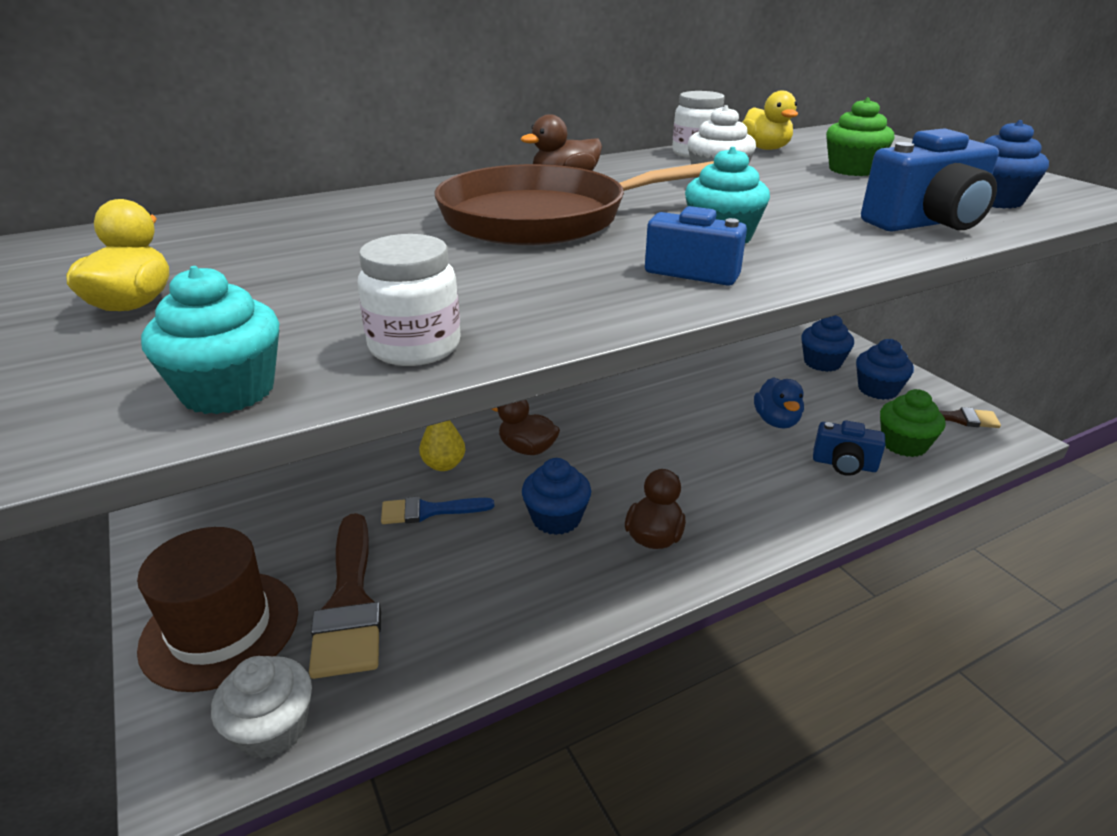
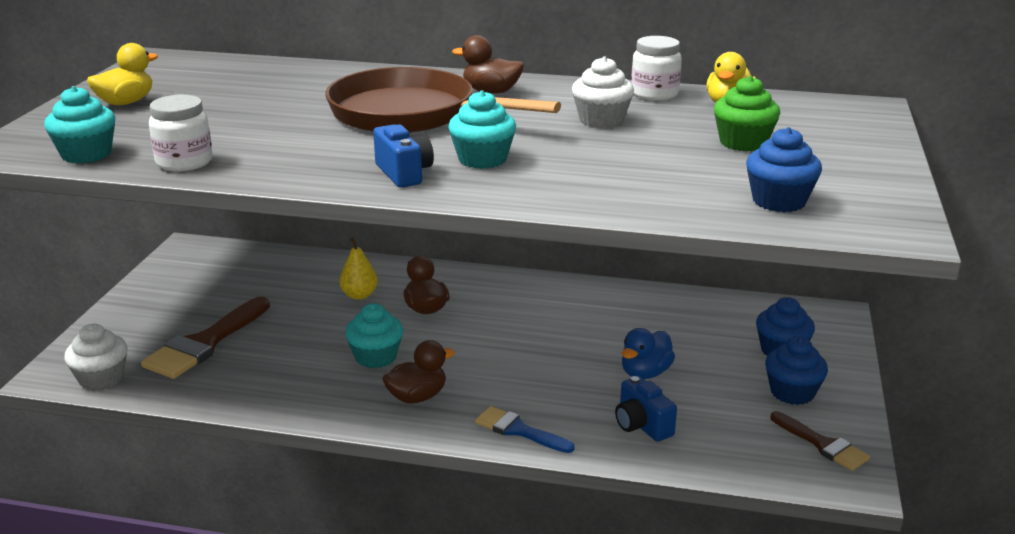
camera: 40 degrees right, 5 degrees down
(220, 629) = (136, 325): brown hat -> none
(428, 511) = (311, 317): blue brush -> blue brush (518, 430)
(556, 518) = (376, 357): blue cupcake -> turquoise cupcake
(904, 444) = (726, 438): green cupcake -> none
(926, 223) = (656, 197): blue camera -> none

